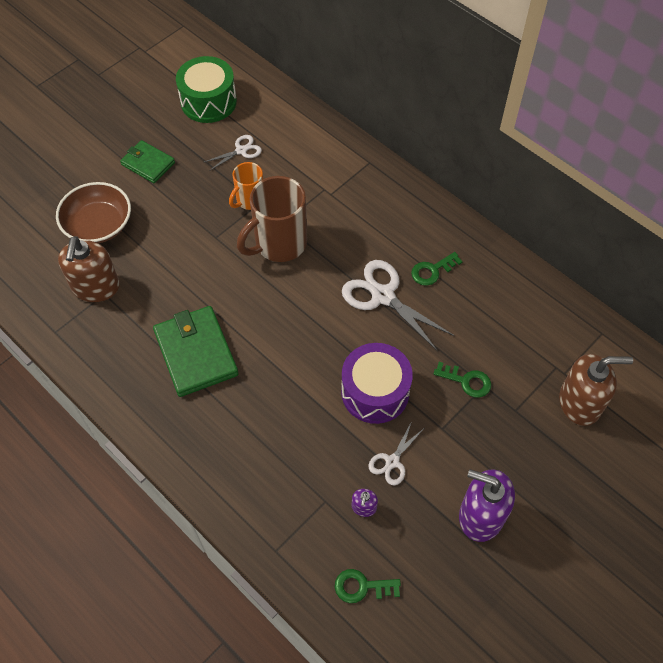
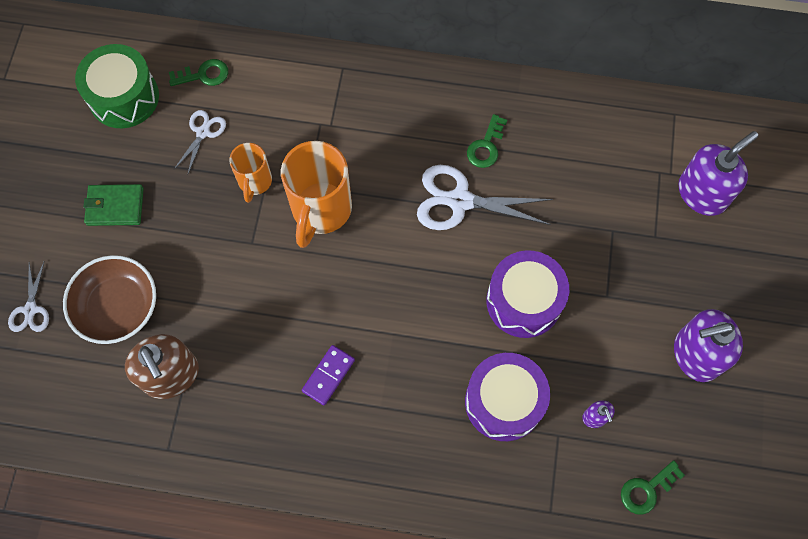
camera: 35 degrees left, 10 degrees up
(196, 353) = (328, 375): green wallet -> purple domino
(279, 244) = (321, 210): brown mug -> orange mug
(304, 451) = (504, 402): none -> purple drum
(392, 461) = (587, 357): white scissors -> white scissors (30, 310)
(467, 381) = (595, 236): green key -> green key (204, 75)
(580, 403) = (702, 193): brown soap dispenser -> purple soap dispenser

